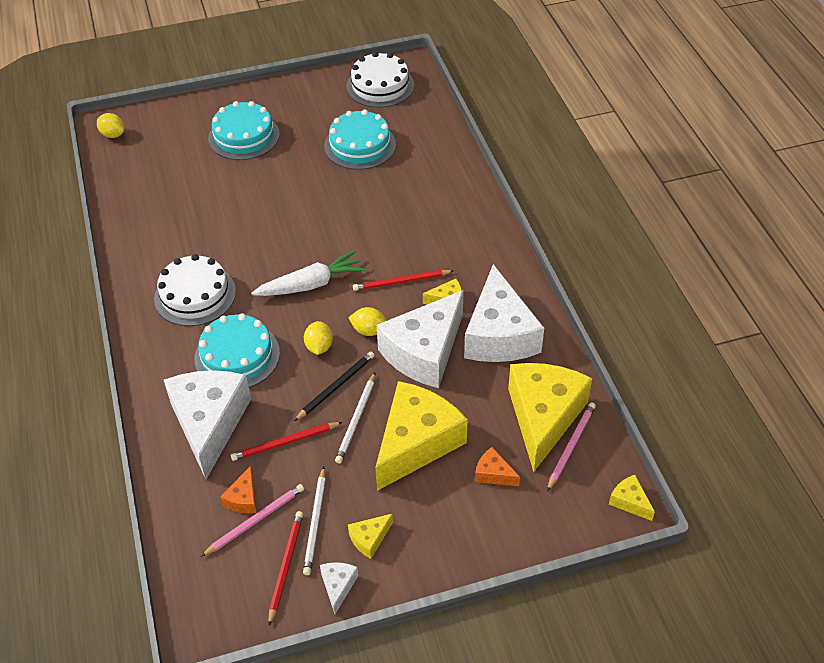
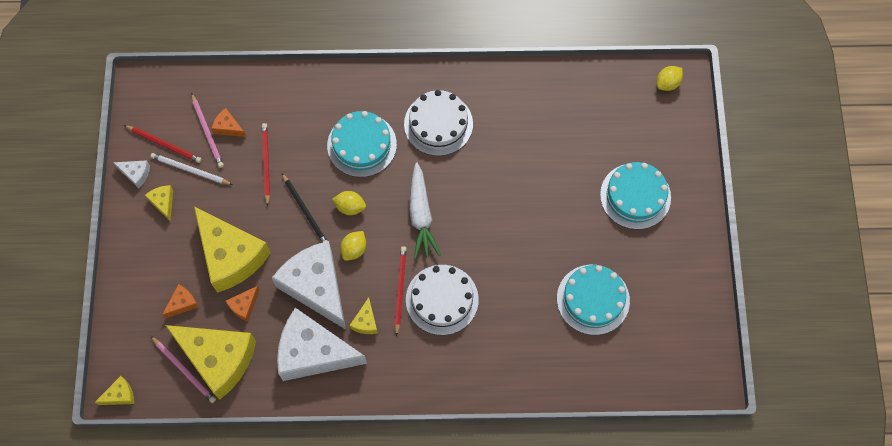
camera: 105 degrees right, 20 degrees up
(209, 424) = (302, 115): white cheese -> none
(356, 420) = (268, 218): white pencil -> none
(380, 86) = (684, 343): white cake -> white cake (442, 299)
(472, 411) = (244, 306): none -> orange cheese

